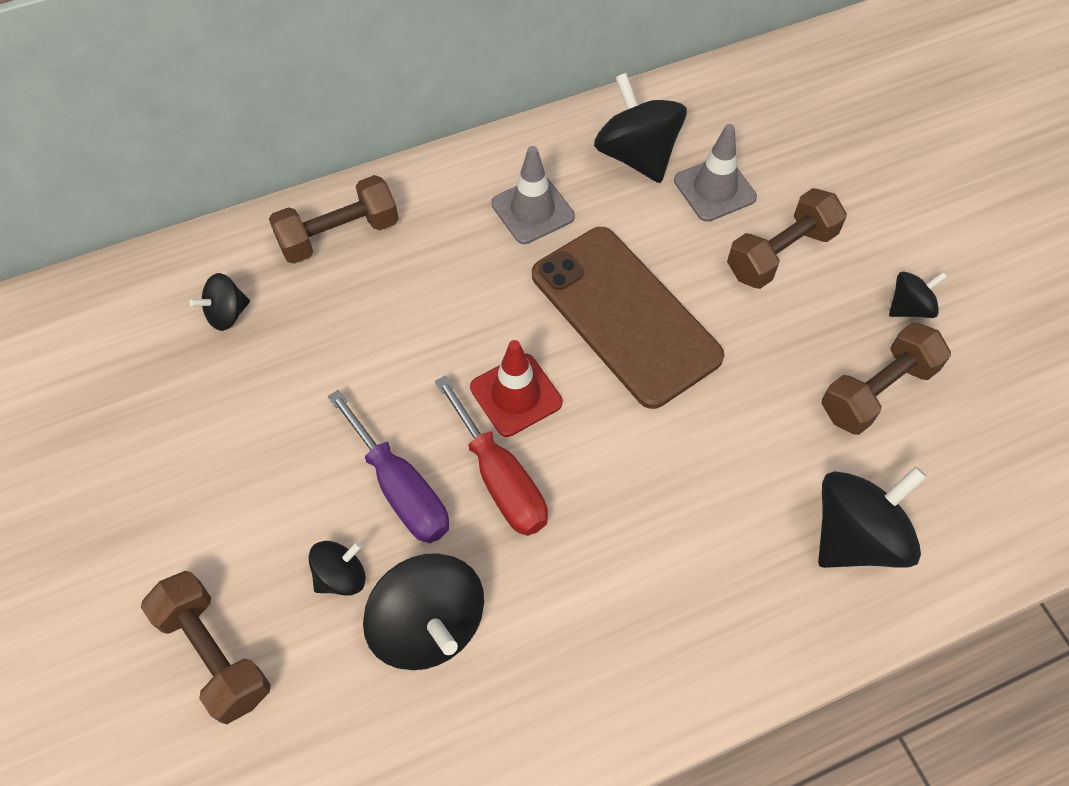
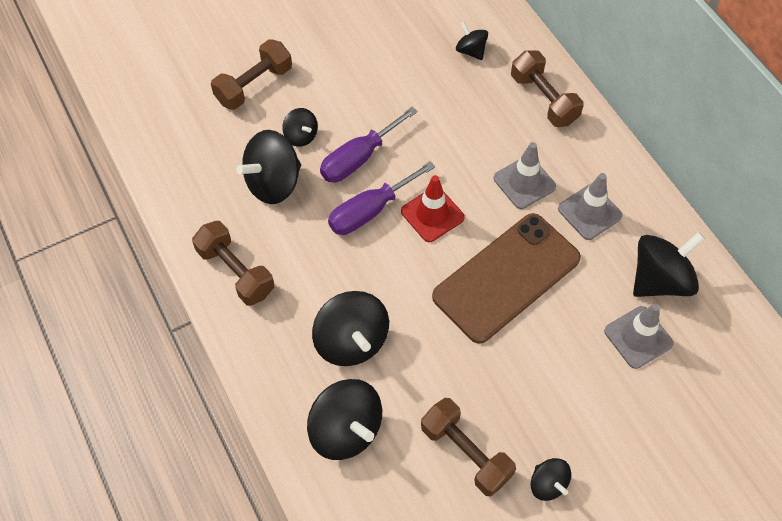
camera: 85 degrees right, 0 degrees up
(476, 276) = (524, 182): none -> grey traffic cone
(500, 479) = (370, 211): red screwdriver -> purple screwdriver
(719, 520) = (351, 341): none -> black spinning top
(781, 253) = (583, 386): brown dumbbell -> brown dumbbell (236, 272)

